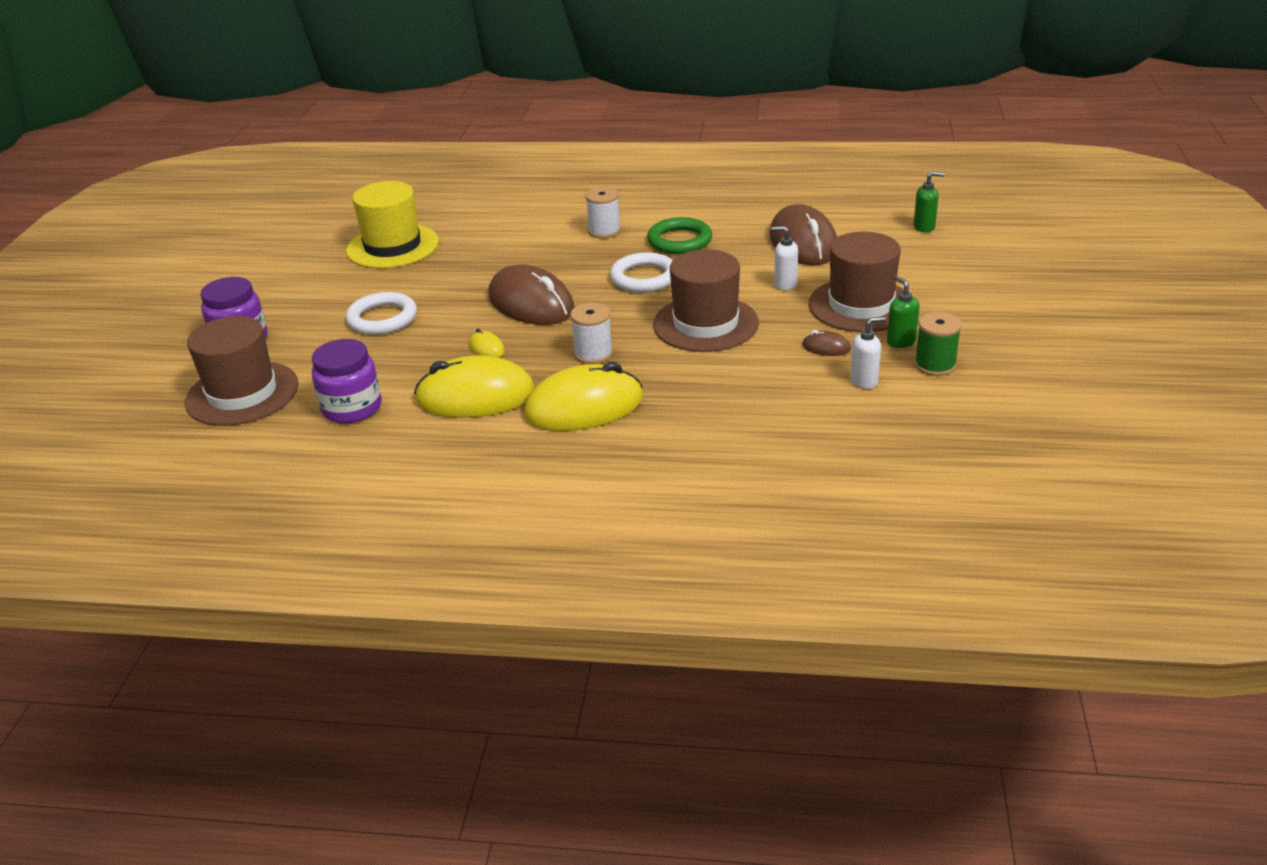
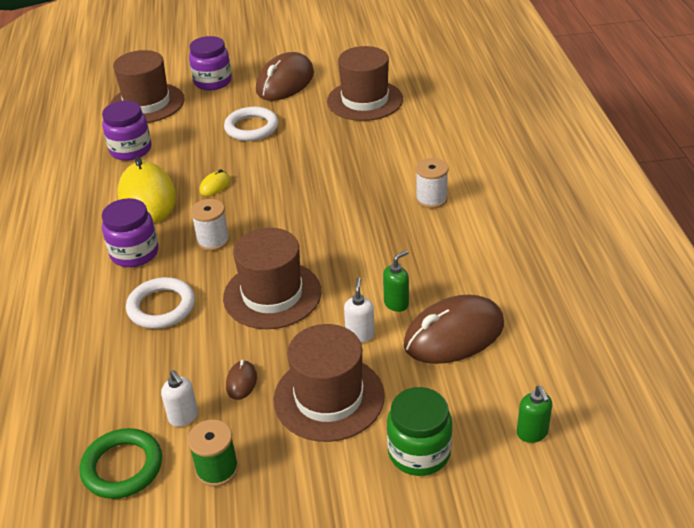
camera: 75 degrees right, 5 degrees up
(392, 246) = (365, 100): yellow hat -> brown hat
(531, 303) = (288, 190): brown mouse -> brown mouse (285, 82)
(584, 407) = (134, 253): yellow mouse -> purple jar
(644, 278) = (348, 241): white ring -> white ring (161, 307)
(679, 241) = (428, 248): green ring -> green ring (122, 467)
(900, 342) = (259, 437): green soap dispenser -> green soap dispenser (396, 303)
(934, 272) = (419, 452): none -> green jar

